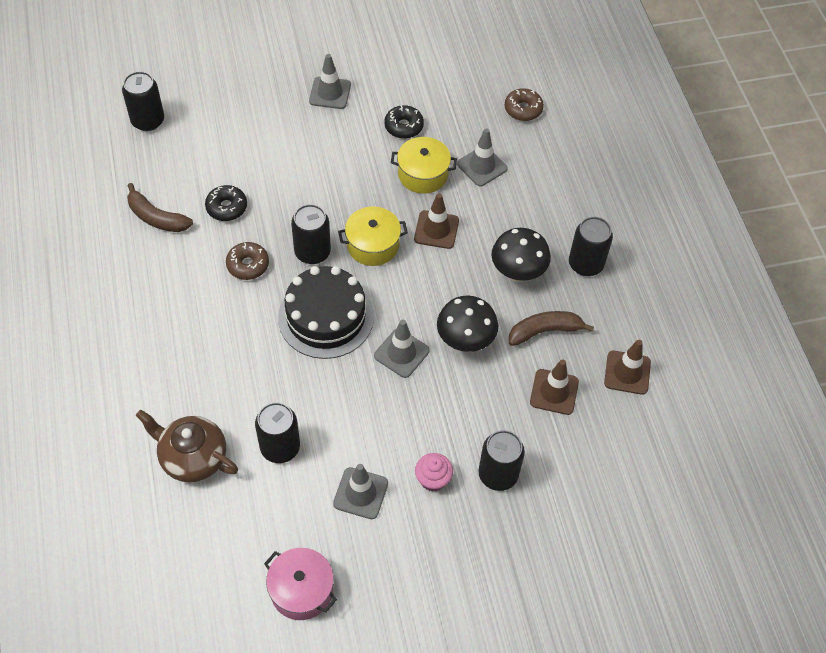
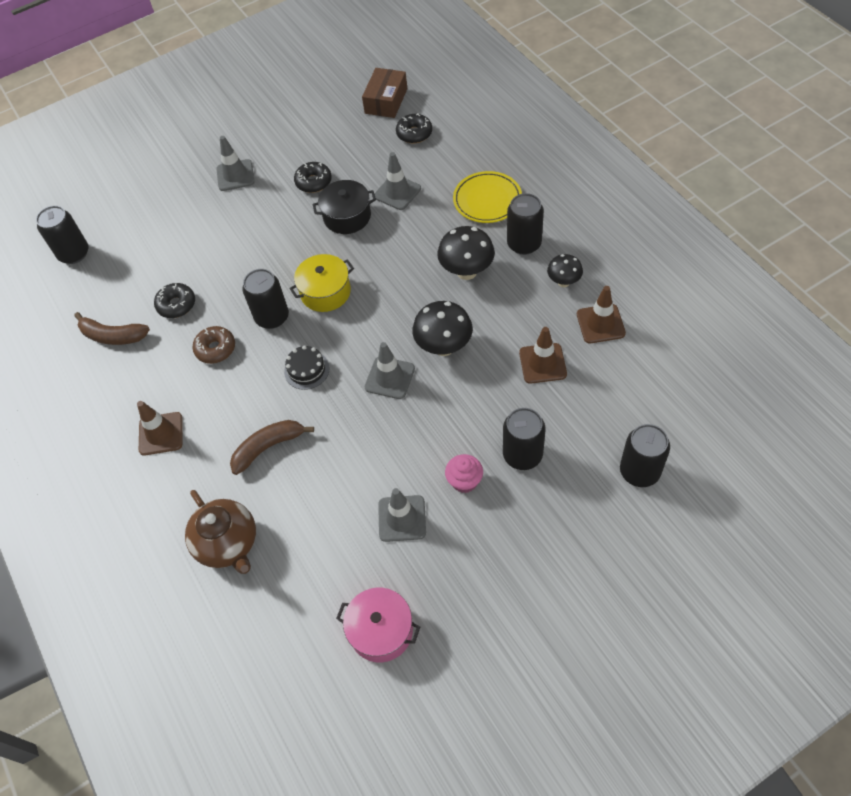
camera: 10 degrees left, 0 degrees up
(192, 457) = (228, 543): brown teapot -> brown teapot turned 135 degrees counterclockwise
(280, 447) = (309, 503): black can -> black can (639, 471)
(326, 317) = (306, 370): black cake -> black cake, size x0.48
(423, 174) = (347, 216): yellow pot -> black pot
(436, 230) = (378, 259): brown traffic cone -> brown traffic cone (161, 434)
(508, 64) = (386, 101): none -> brown box
(523, 109) = (414, 133): brown donut -> black donut
(544, 331) = (511, 313): brown banana -> brown banana (268, 447)
(568, 205) = (487, 200): none -> yellow plate
(608, 317) = (563, 282): none -> black mushroom

